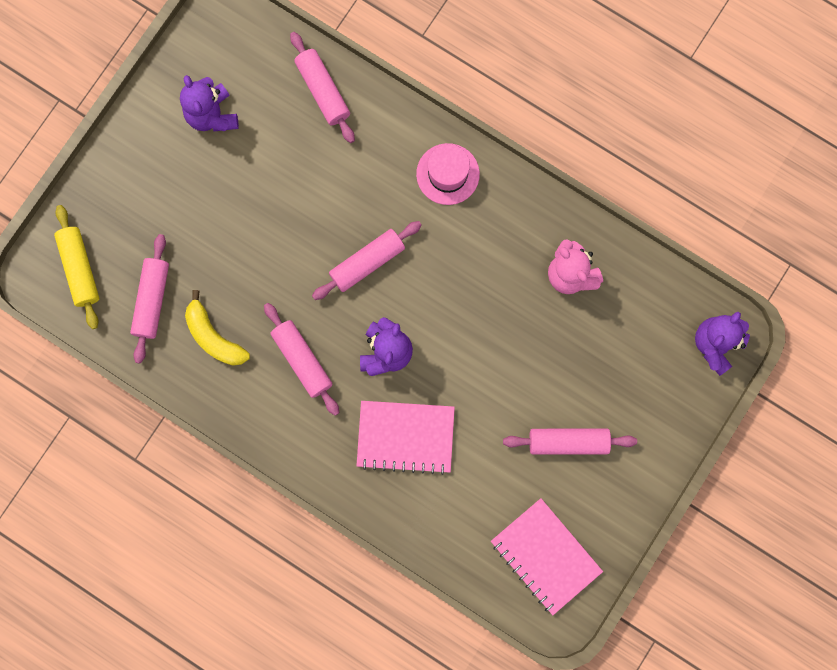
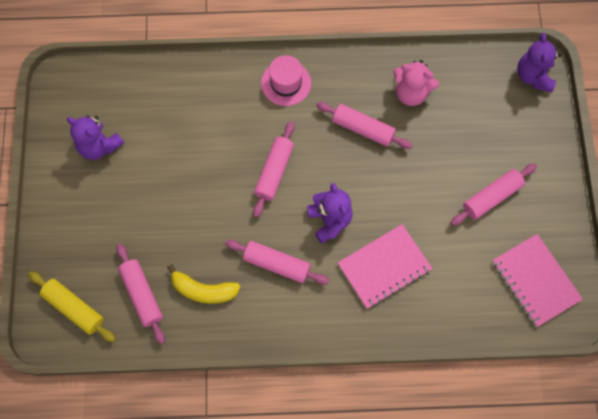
camera: 35 degrees left, 10 degrees down
(323, 91) = (165, 84): pink rolling pin -> pink rolling pin (363, 129)
(545, 556) = (535, 281): pink notebook -> pink notebook turned 45 degrees clockwise

